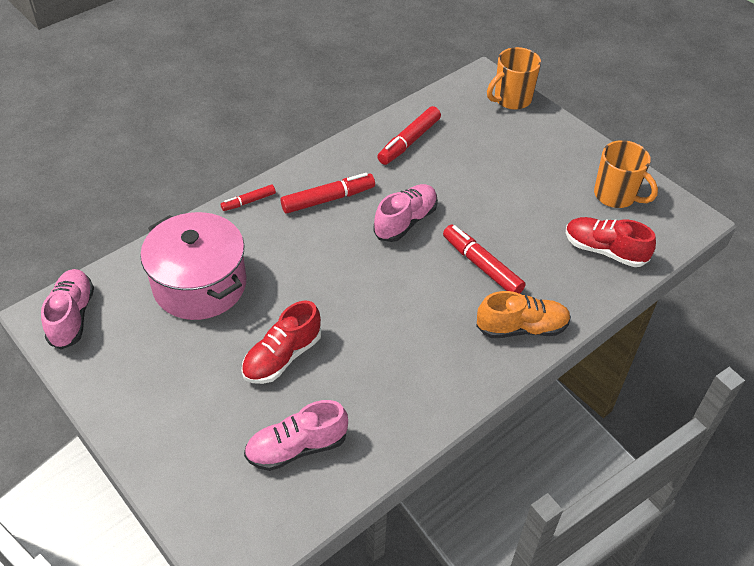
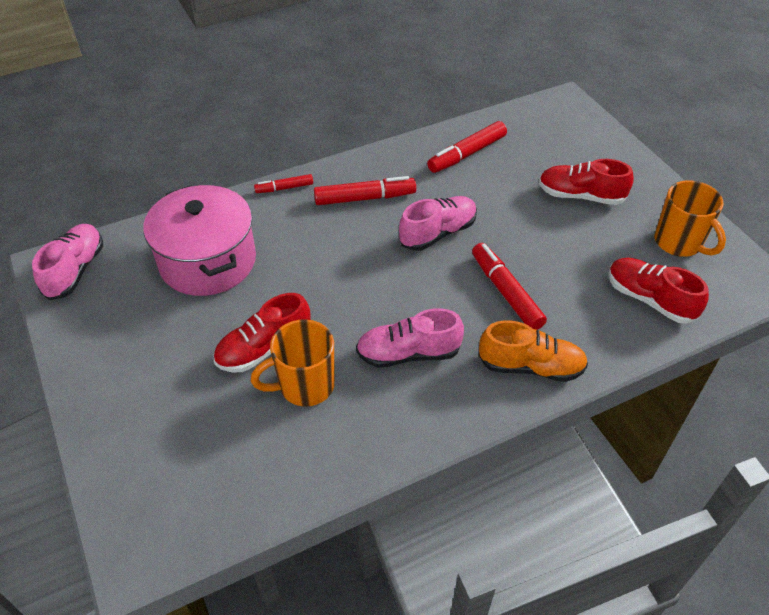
camera: 15 degrees right, 0 degrees up
(297, 448) = (246, 447): pink shoe -> pink shoe (408, 353)
(511, 99) = (589, 127): orange mug -> orange mug (305, 386)
(521, 166) = (580, 196): none -> red shoe

